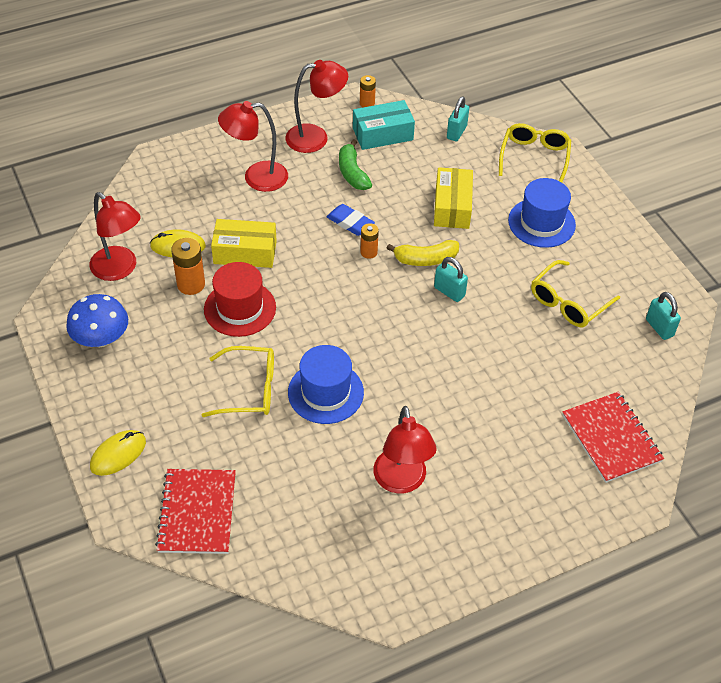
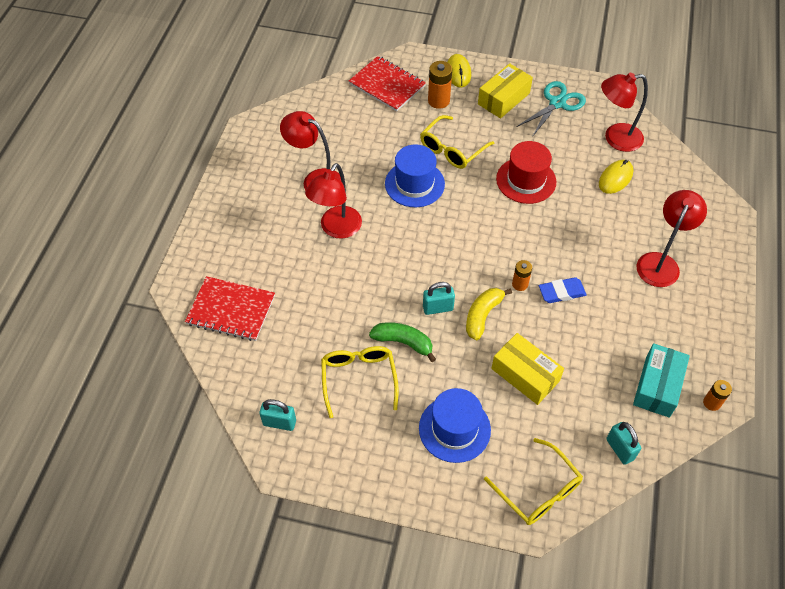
camera: 130 degrees right, 5 degrees up
(101, 338) = (557, 103): blue mushroom -> turquoise scissors
(191, 284) = (570, 167): orange battery -> orange battery (438, 101)
(245, 252) = (579, 211): yellow box -> yellow box (503, 99)
(316, 137) = (686, 332): red lamp -> red lamp (336, 229)
(352, 173) = (620, 330): green banana -> green banana (403, 342)

